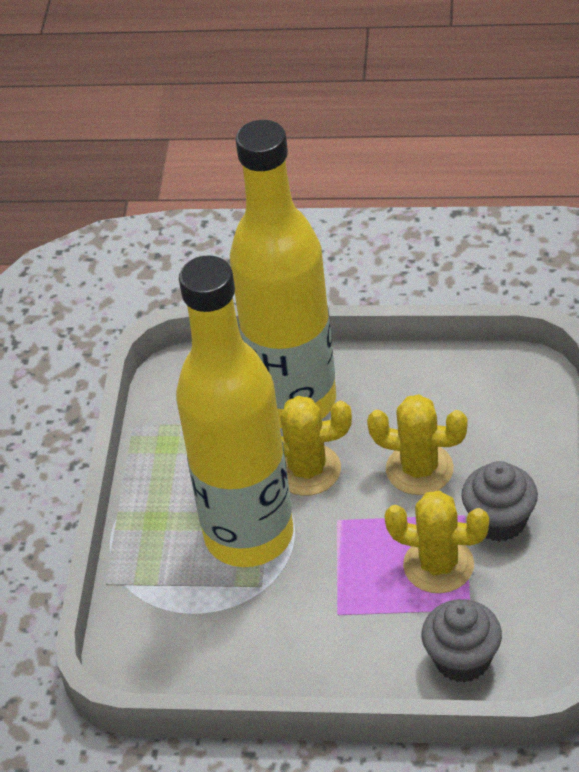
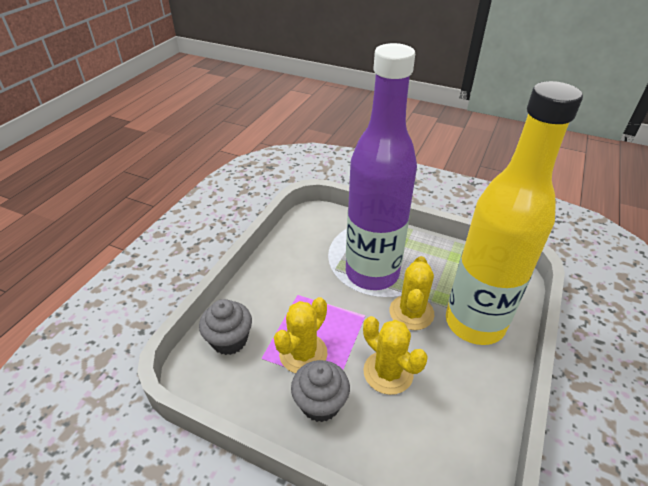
camera: 105 degrees right, 5 degrees down
(249, 535) = (372, 273): yellow bottle -> purple bottle
(419, 469) = (388, 372): yellow cactus -> yellow cactus turned 75 degrees counterclockwise

